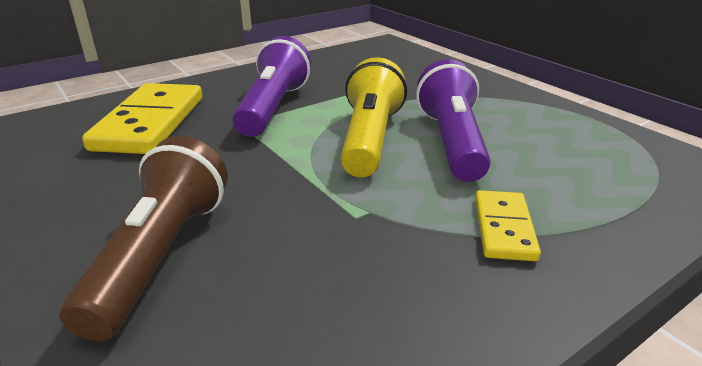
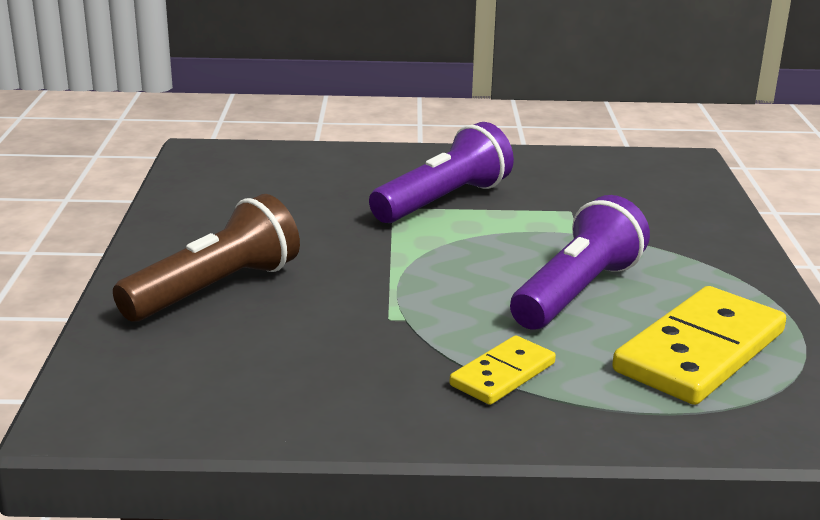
camera: 35 degrees right, 5 degrees down
(150, 123) = (313, 182): yellow domino -> yellow domino (699, 351)
(370, 139) = (496, 261): yellow flashlight -> none

